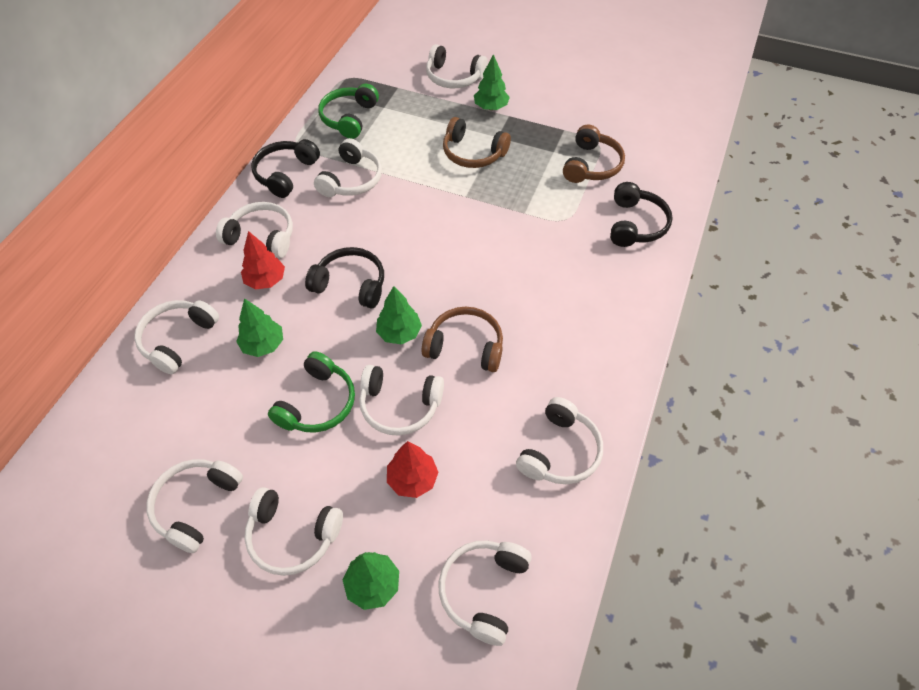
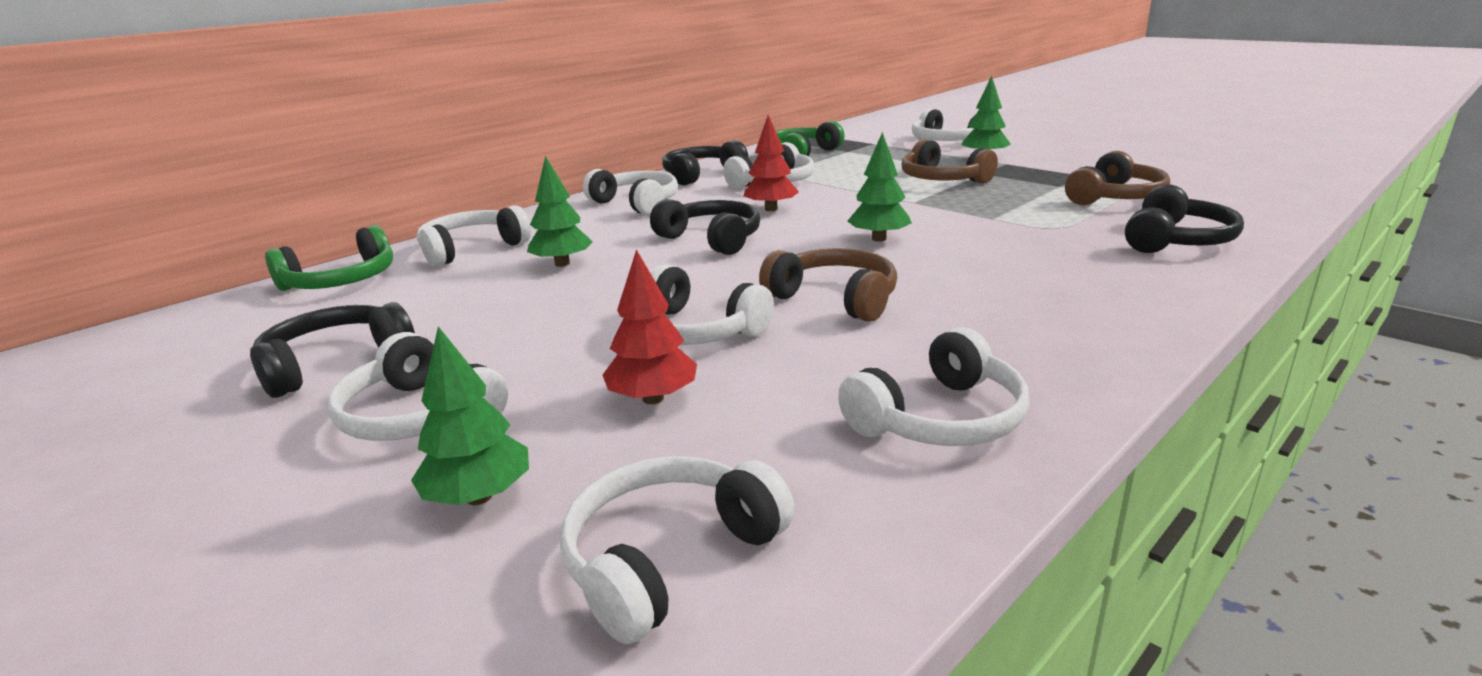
camera: 25 degrees right, 30 degrees down
(196, 506) = (335, 363): white headphones -> black headphones
(265, 280) = (612, 227): red tree -> red tree (771, 209)
(317, 403) = (582, 312): green headphones -> green headphones (342, 281)
(399, 333) = (745, 277): green tree -> green tree (879, 239)

